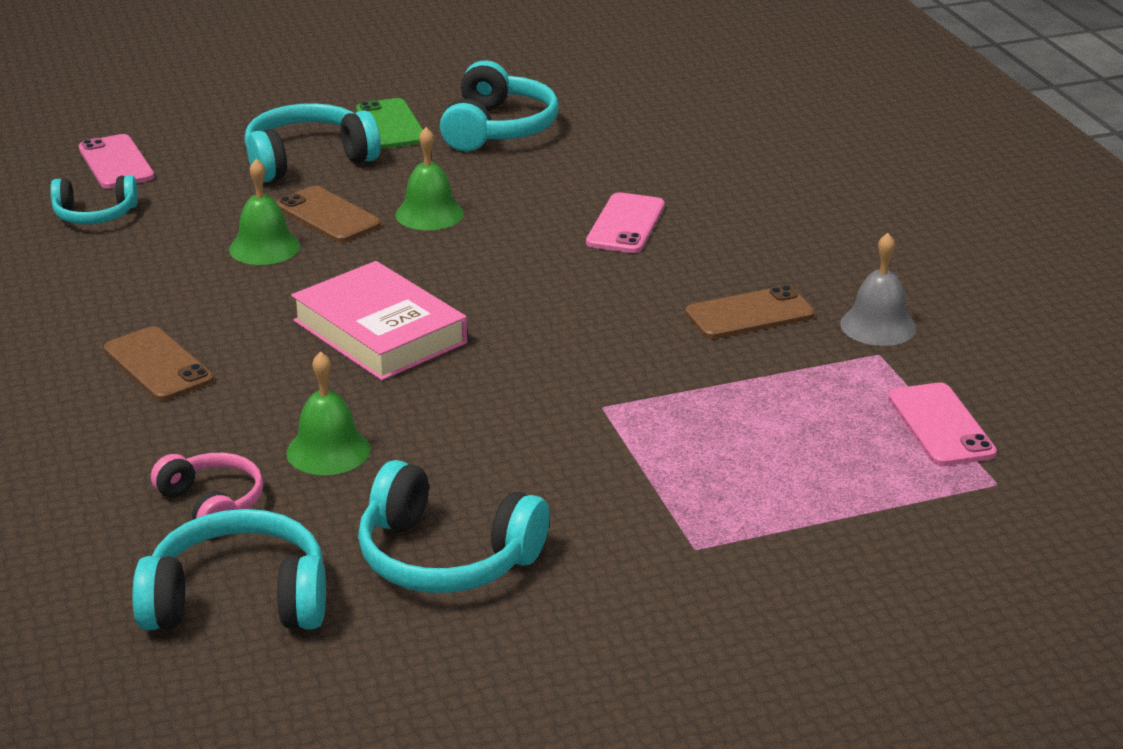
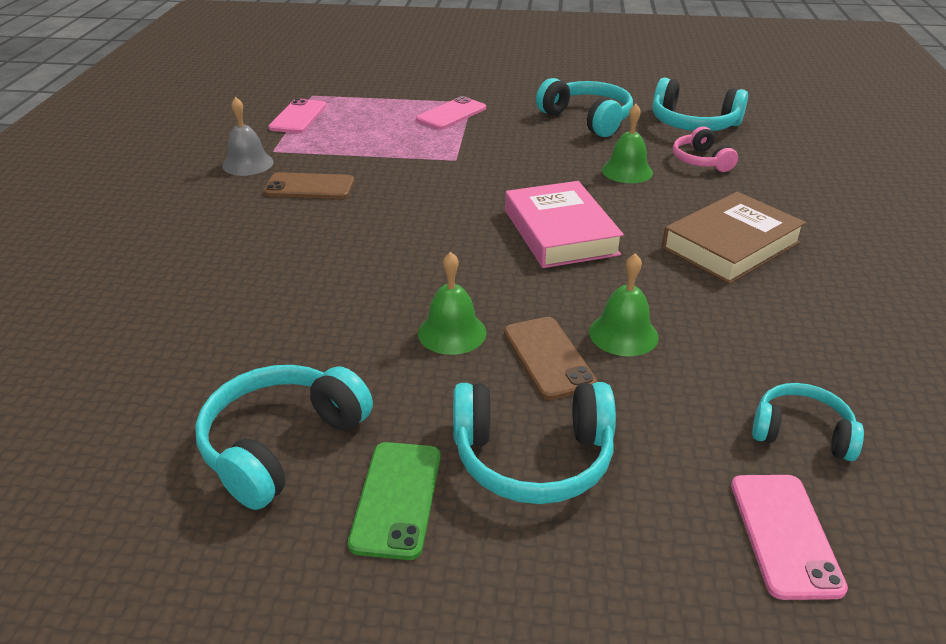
camera: 155 degrees left, 5 degrees up
(158, 365) = (730, 245): brown phone -> brown book
(625, 224) = (301, 275): pink phone -> pink phone (451, 114)

